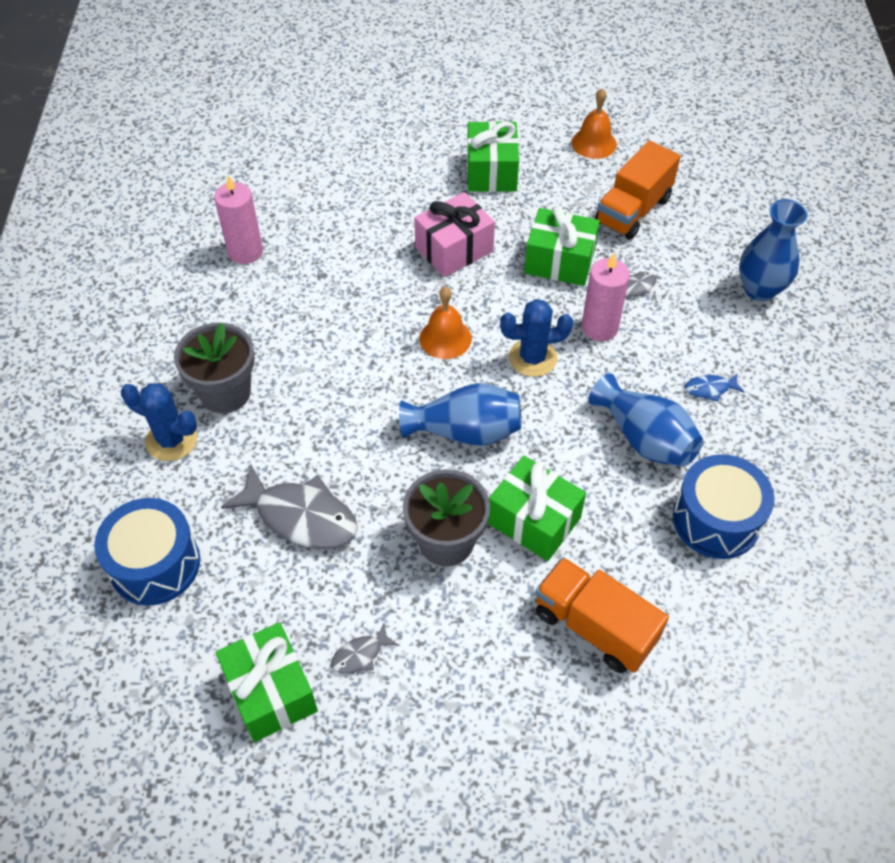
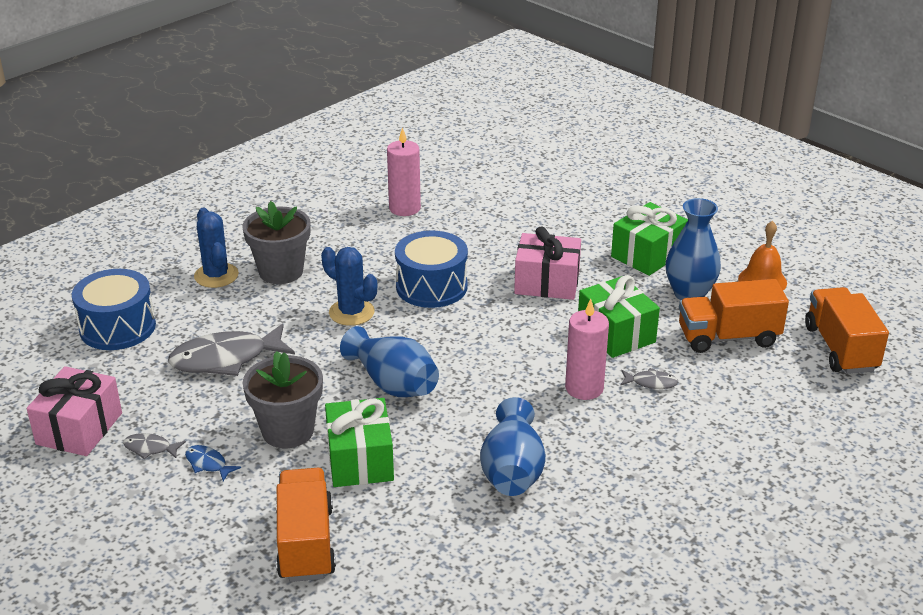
camera: 45 degrees right, 20 degrees down
(271, 691) = (79, 428): green gift -> pink gift
(301, 517) = (226, 359): grey fish -> grey fish turned 90 degrees clockwise
(445, 338) = (461, 327): orange bell -> none
(532, 358) = (505, 374): blue cactus -> blue cactus (351, 312)
(708, 170) = (840, 348): none -> orange truck
(710, 389) = (613, 477): blue fish -> blue fish (208, 464)
(716, 520) = (489, 552): blue drum -> blue drum (431, 286)
(759, 289) = (761, 446): blue vase -> blue vase (689, 294)

